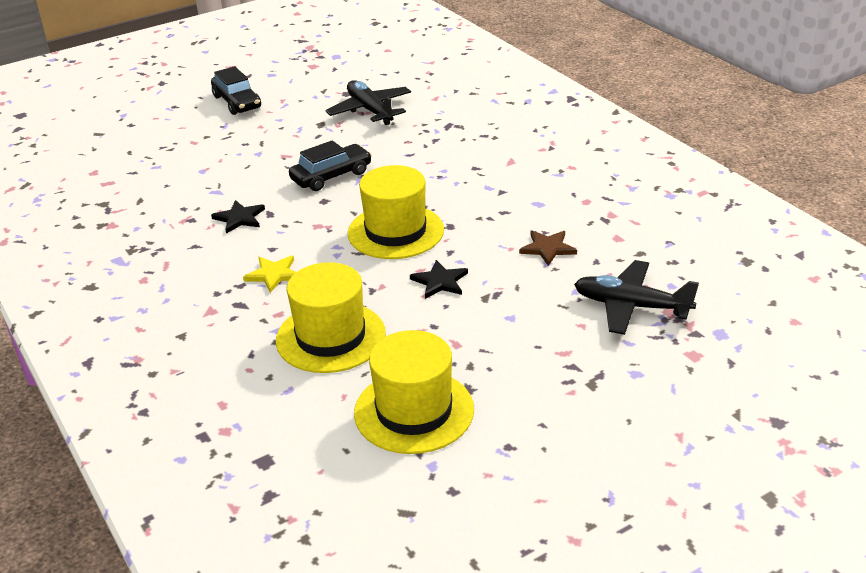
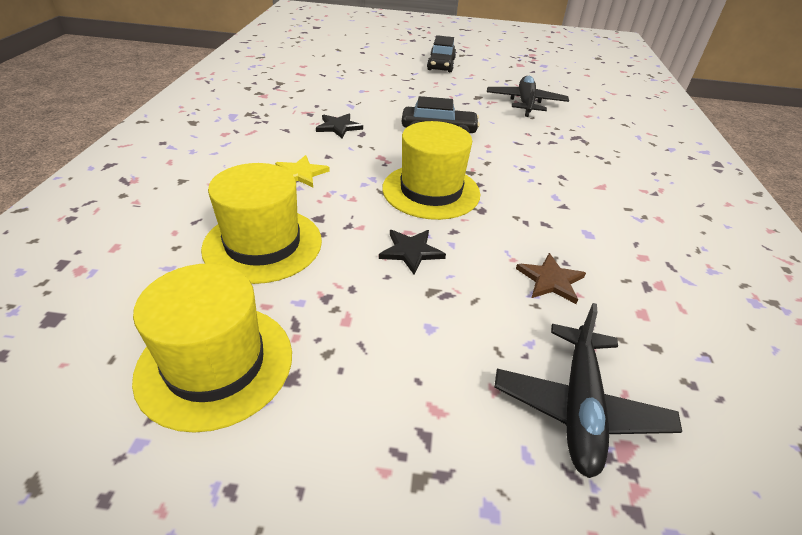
camera: 35 degrees right, 5 degrees up
(631, 306) = (579, 407): black plane -> black plane turned 135 degrees counterclockwise

